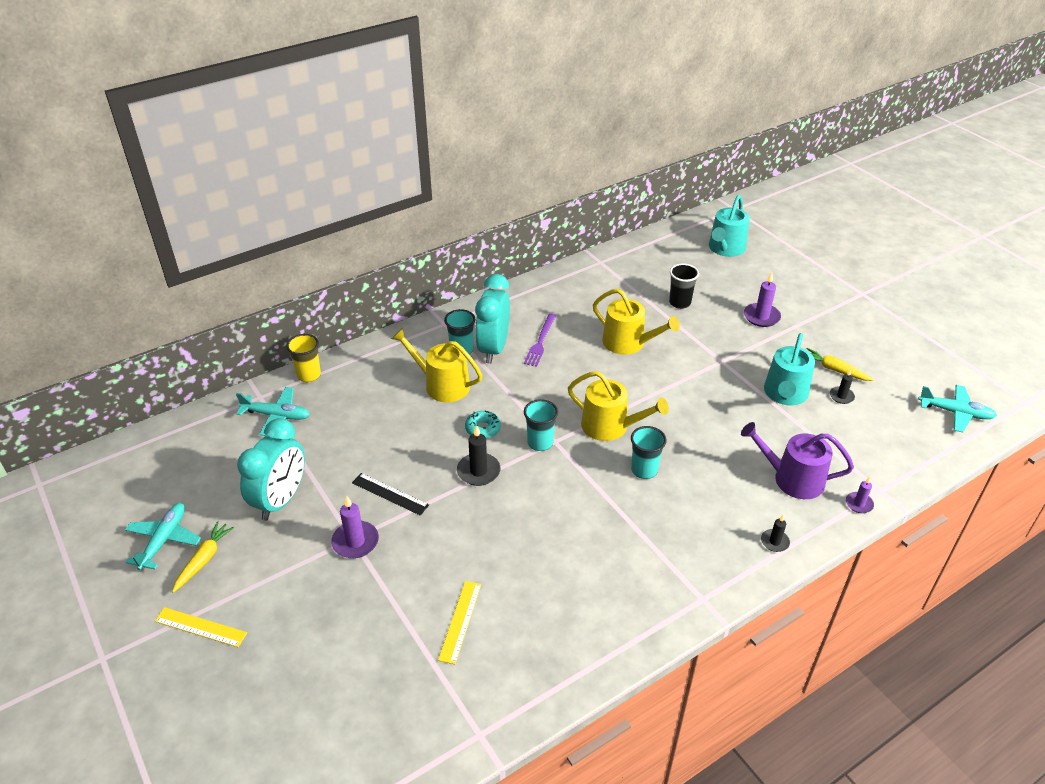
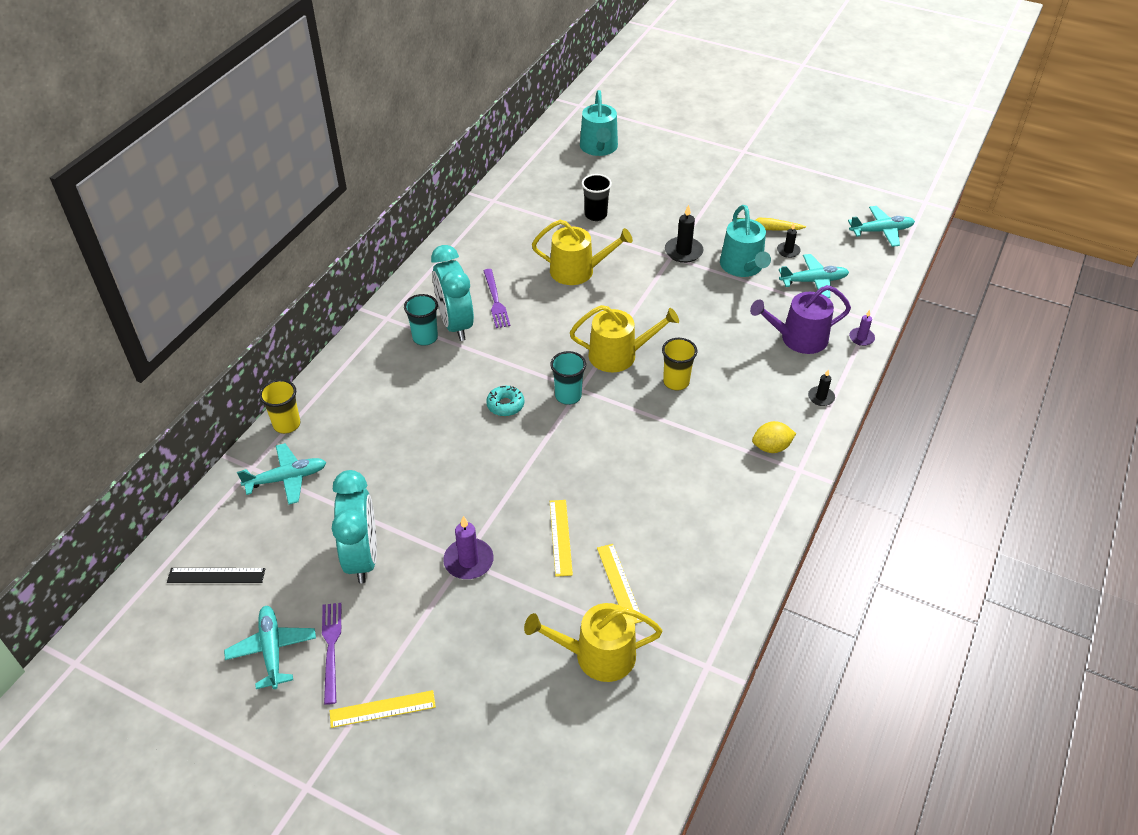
camera: 30 degrees left, 5 degrees up
(204, 560) = (331, 648): yellow carrot -> purple fork
(390, 494) = (465, 503): black ruler -> black ruler (216, 575)
(442, 385) = (433, 379): yellow watering can -> yellow watering can (597, 655)
(442, 557) = (560, 537): none -> yellow ruler
(478, 471) = (532, 446): black candle -> black candle (683, 251)
(644, 470) = (676, 382): turquoise cup -> yellow cup
(690, 566) = (771, 447): none -> yellow lemon
(761, 317) = (675, 203): purple candle -> none
(847, 433) = (813, 281): none -> turquoise plane

